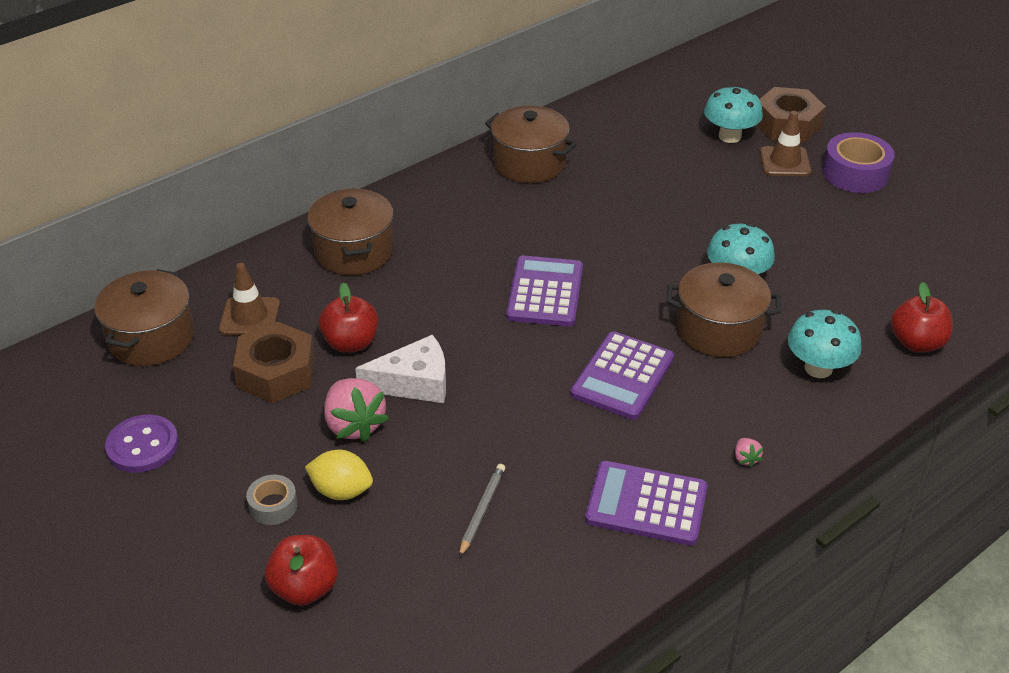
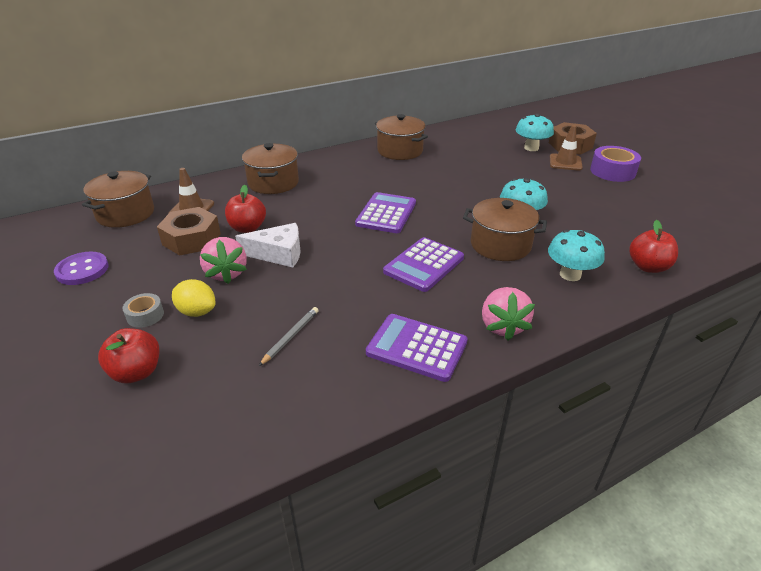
camera: 10 degrees right, 5 degrees down
(745, 459) = (502, 326): pink strawberry -> pink strawberry, size x2.30

